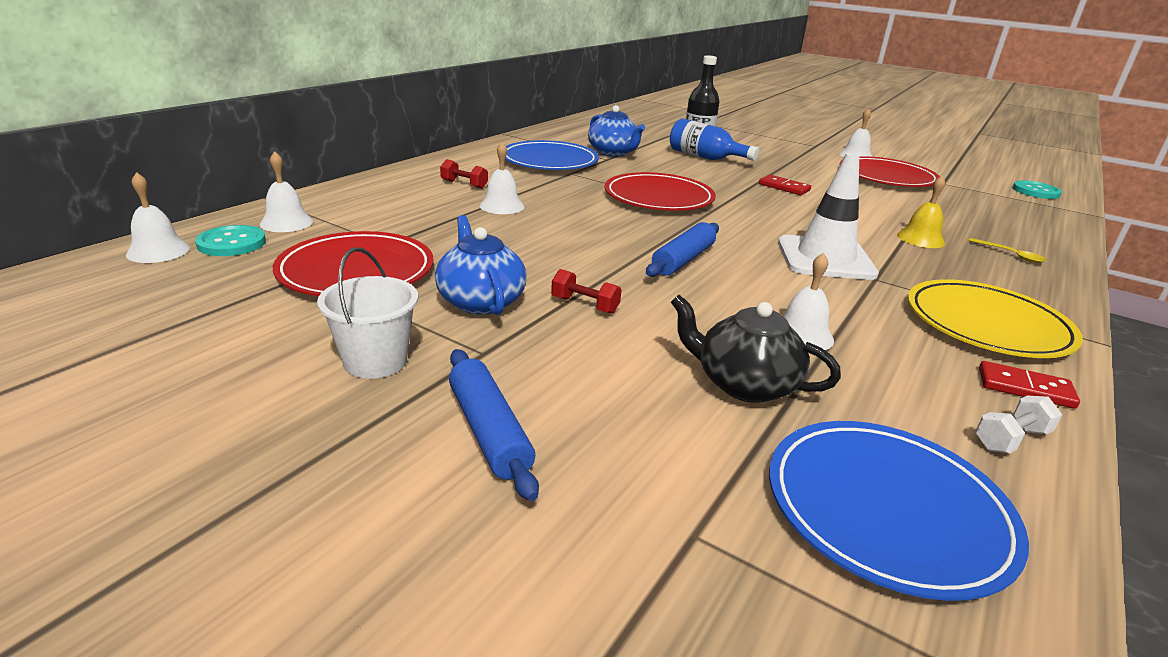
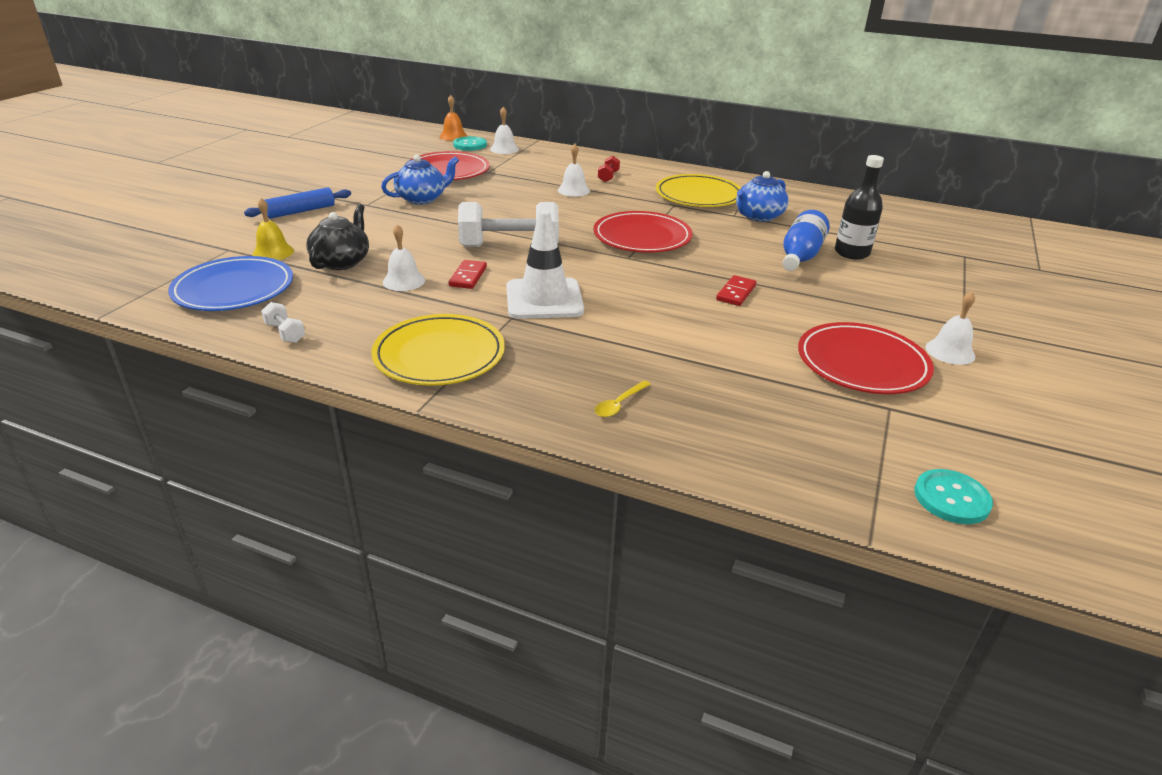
camera: 80 degrees right, 5 degrees up
(158, 251) = (453, 136): white bell -> orange bell
(375, 361) = (356, 187): white bucket -> none
(549, 161) = (698, 195): blue plate -> yellow plate
(585, 305) = (426, 222): red dumbbell -> none
(683, 260) = (509, 247): blue rolling pin -> white dumbbell
(920, 239) = (630, 354): yellow bell -> yellow bell (273, 252)
(1025, 388) = (343, 351): red domino -> red domino (468, 276)

